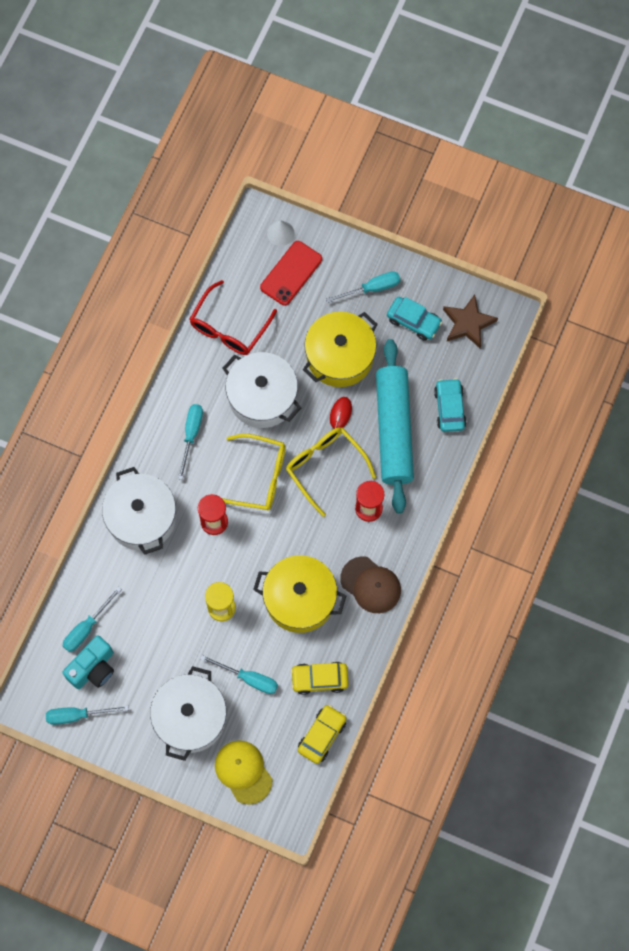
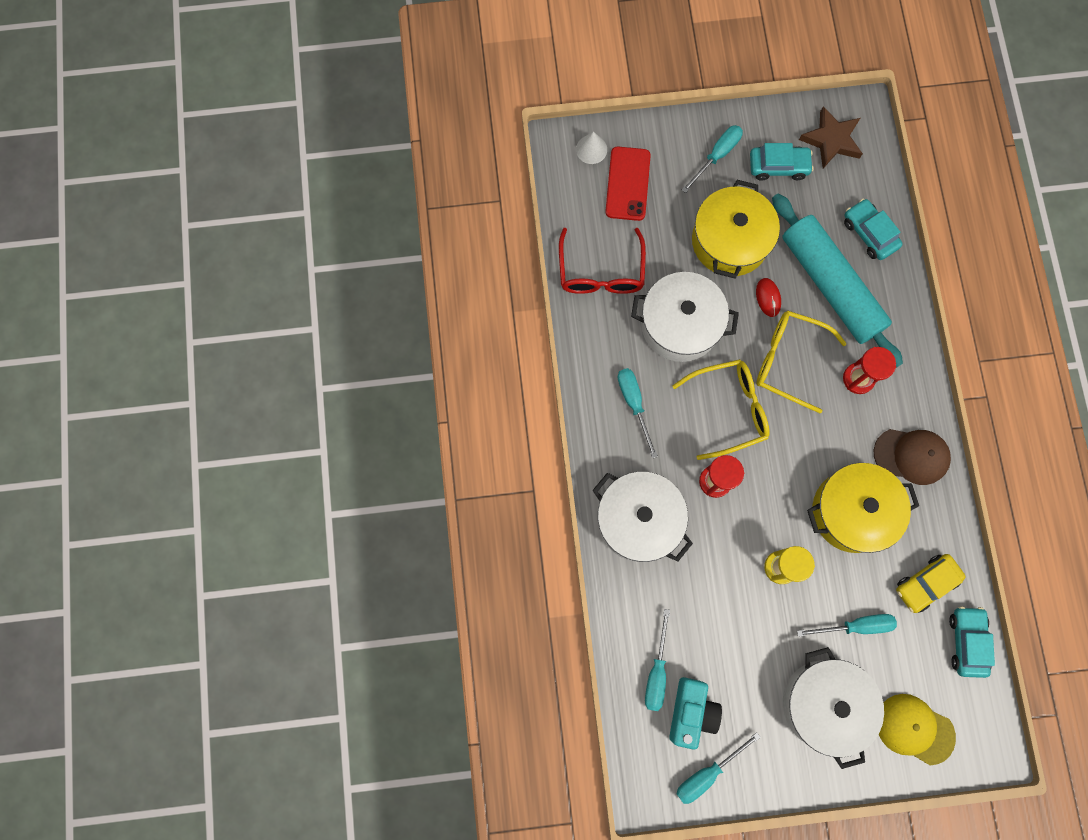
camera: 30 degrees left, 5 degrees up
(322, 735) = (966, 641): yellow car -> turquoise car

